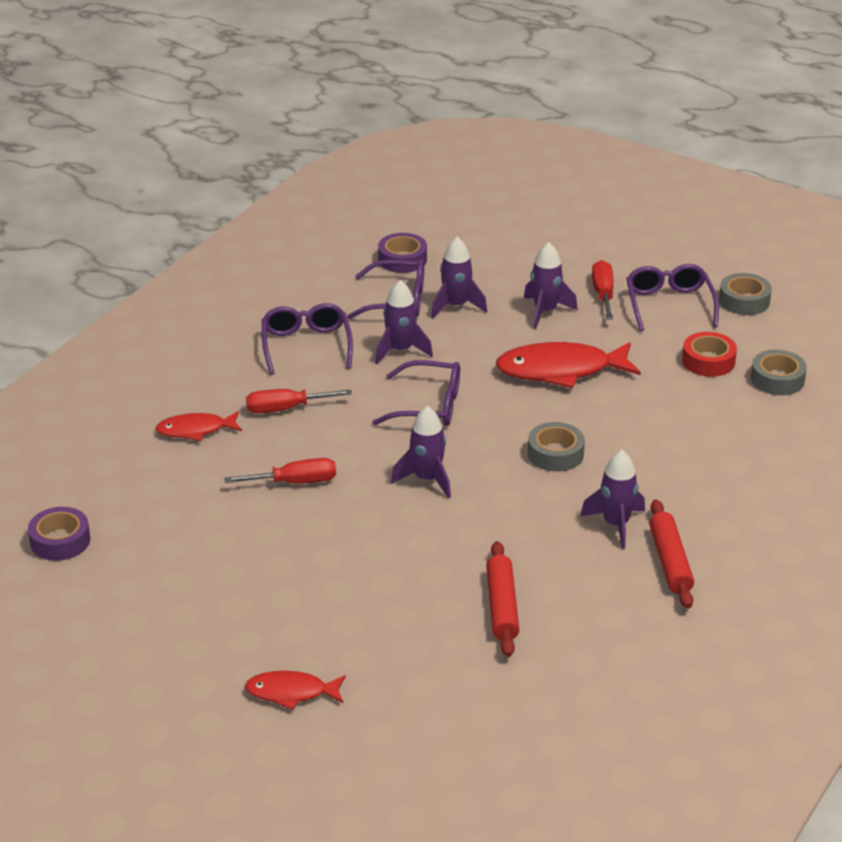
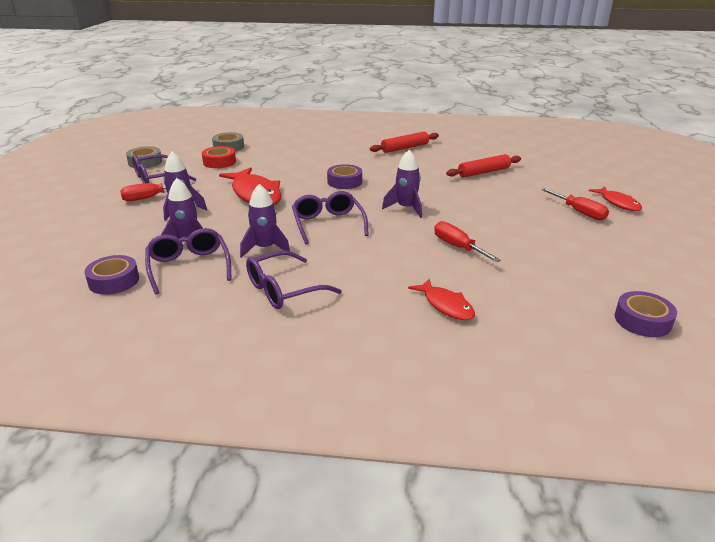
camera: 115 degrees left, 5 degrees down
(285, 409) = (379, 274): red screwdriver -> red screwdriver (579, 212)
(555, 454) = (344, 182): grey tape -> purple tape
(616, 524) = (390, 161): purple rocket -> none

